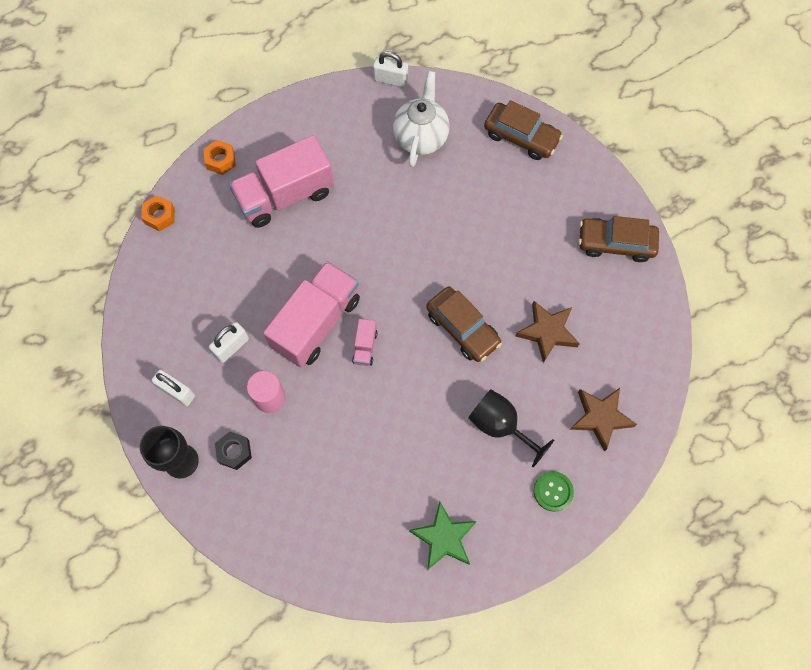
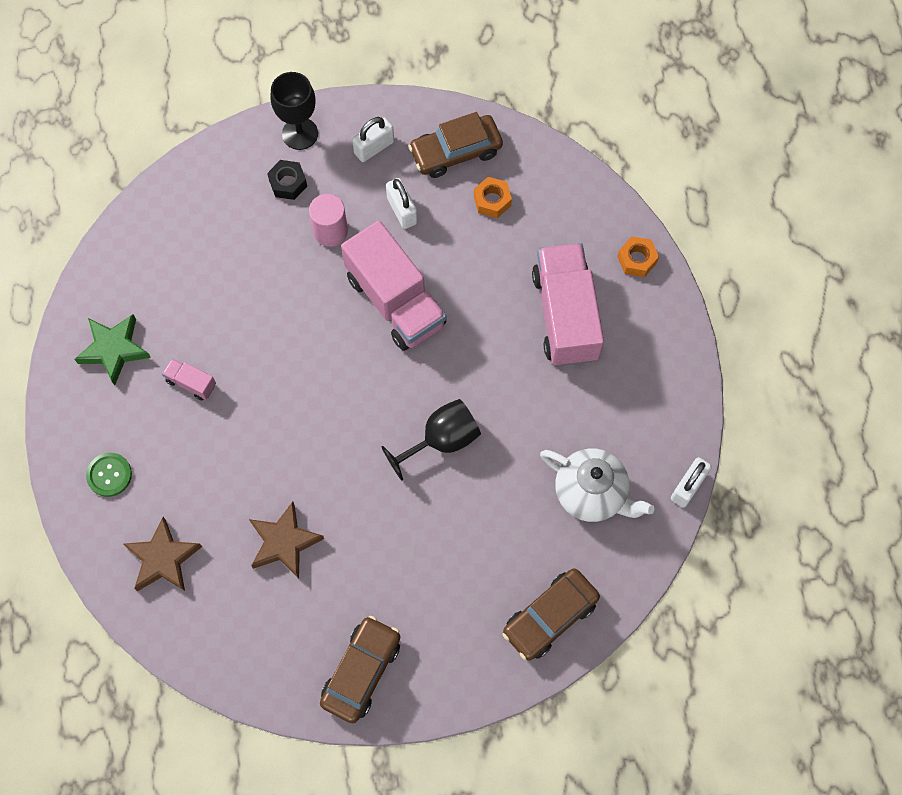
camera: 110 degrees right, 0 degrees up
(160, 216) = (586, 180): orange nut -> orange nut (492, 201)
(365, 347) = (347, 341): pink truck -> pink truck (191, 383)
(462, 328) = (327, 451): brown car -> brown car (456, 152)
(500, 426) = (201, 448): black goblet -> black goblet (441, 440)

